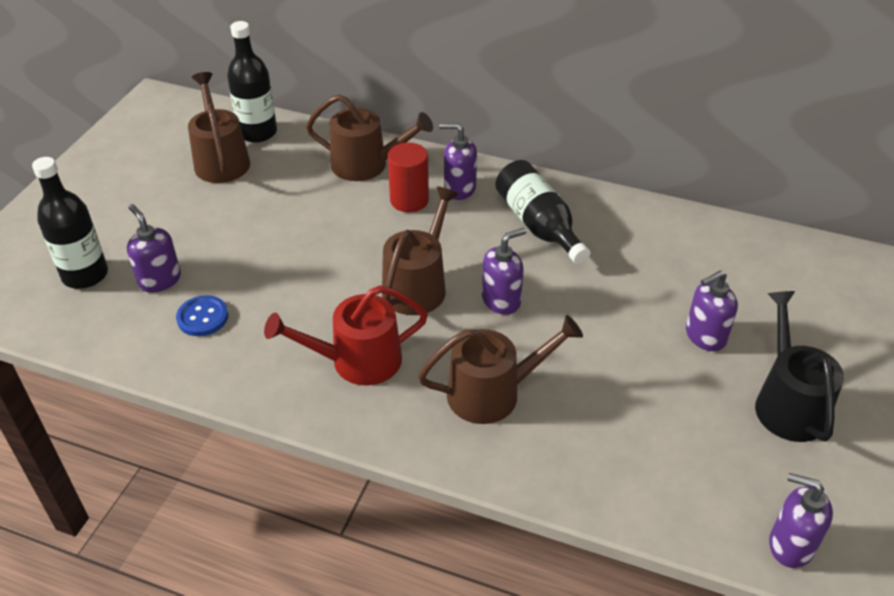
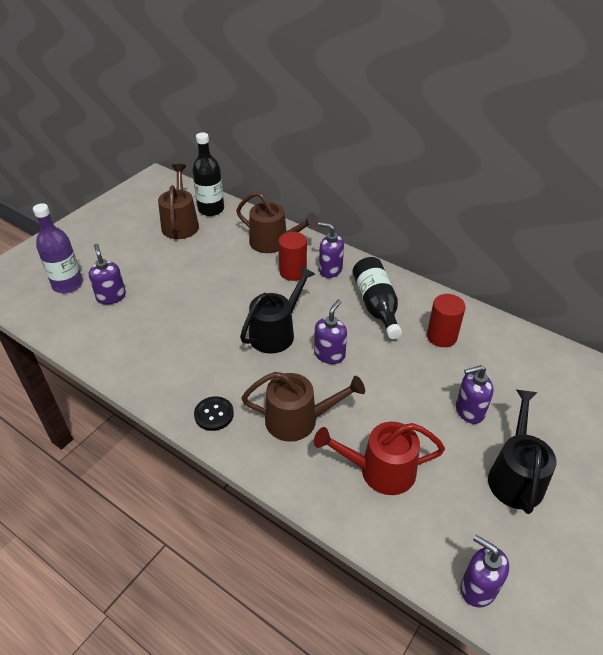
camera: 15 degrees right, 0 degrees up
(85, 275) = (67, 285): black bottle -> purple bottle
(202, 317) = (128, 327): blue button -> none
(357, 361) = (215, 377): red watering can -> red watering can (380, 470)
(375, 410) = (214, 414): none -> black button
(418, 286) = (276, 332): brown watering can -> black watering can
(501, 300) = (329, 354): purple soap dispenser -> purple soap dispenser turned 45 degrees counterclockwise
(637, 250) = (441, 336): none -> red cylinder

